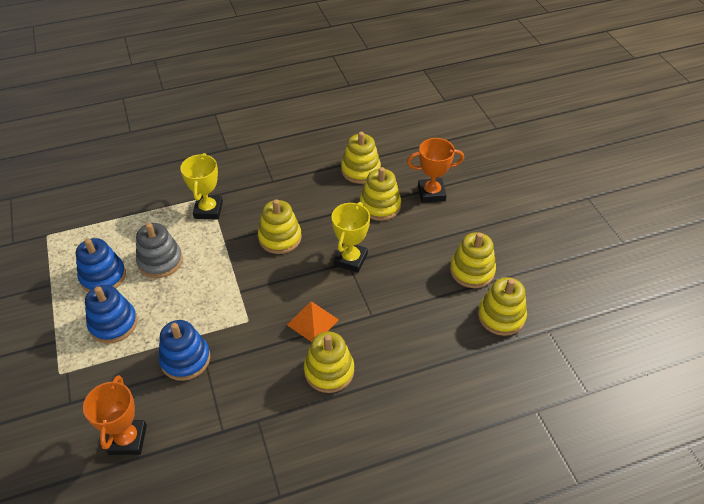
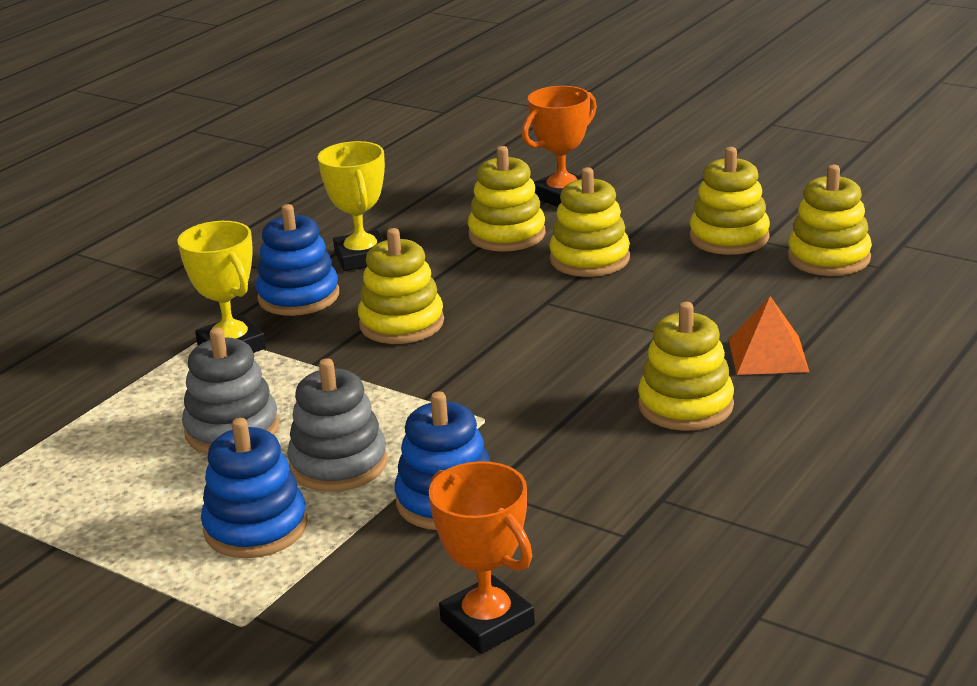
camera: 35 degrees left, 20 degrees down
(103, 276) = (149, 491): blue stacking toy -> blue stacking toy (298, 297)
(173, 308) = (338, 464): none -> grey stacking toy
(312, 322) = (586, 375): orange pyramid -> orange pyramid (768, 355)
(350, 259) = (546, 297): yellow trophy -> yellow trophy (362, 257)
(360, 170) = (422, 215): yellow stacking toy -> yellow stacking toy (589, 259)

